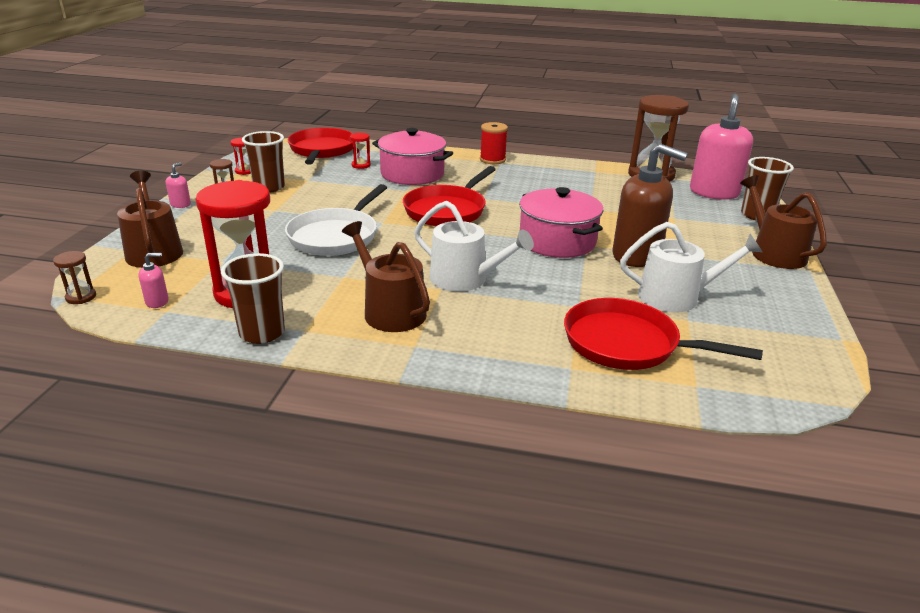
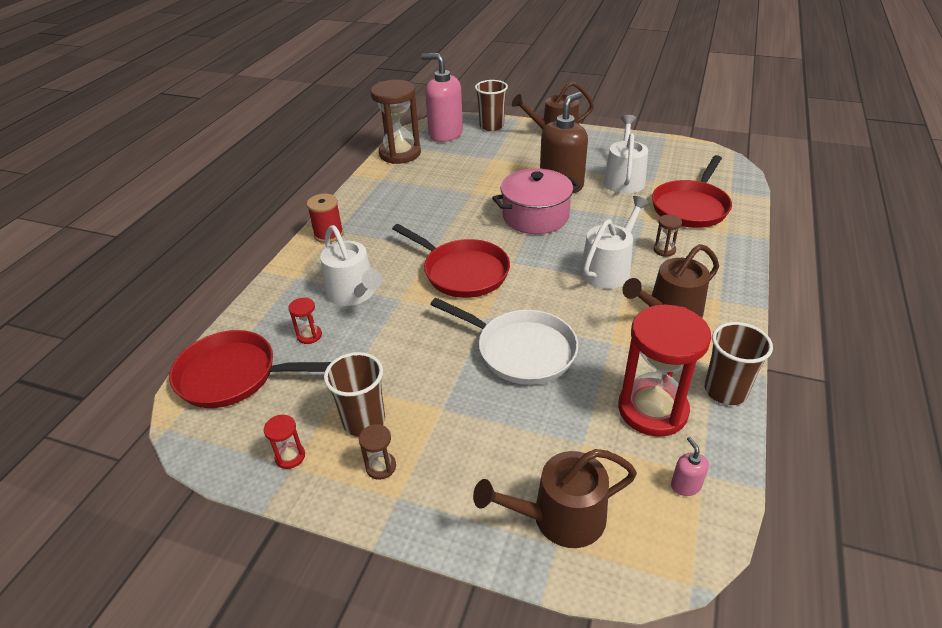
camera: 80 degrees left, 10 degrees up
(81, 297) = (689, 569): brown hourglass -> brown hourglass (664, 250)
(180, 205) = (408, 517): pink soap dispenser -> none
(412, 174) = (354, 293): pink pot -> white watering can

